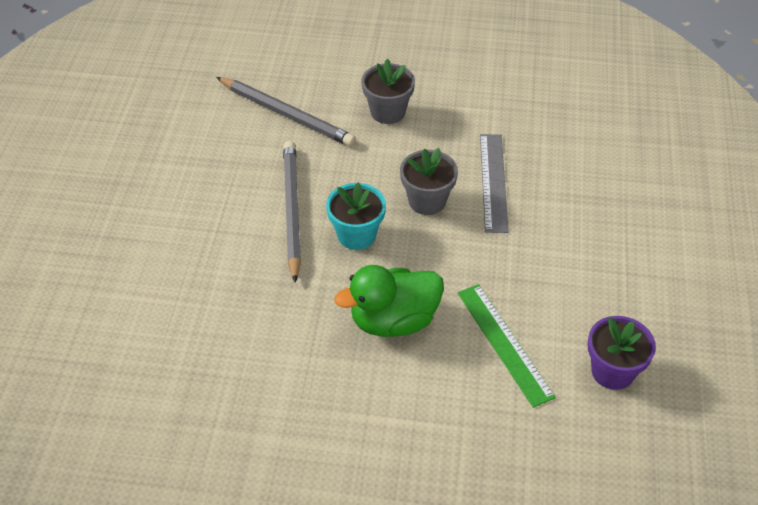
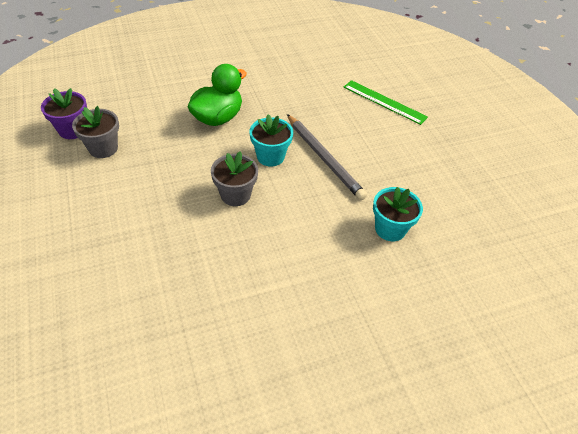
camera: 150 degrees right, 0 degrees up
(286, 114) = (390, 229): grey pencil -> turquoise flower pot
(387, 112) = (312, 262): grey flower pot -> grey flower pot (103, 148)
(493, 182) = (191, 227): grey ruler -> none
(504, 343) = (145, 125): green ruler -> green ruler (384, 102)

